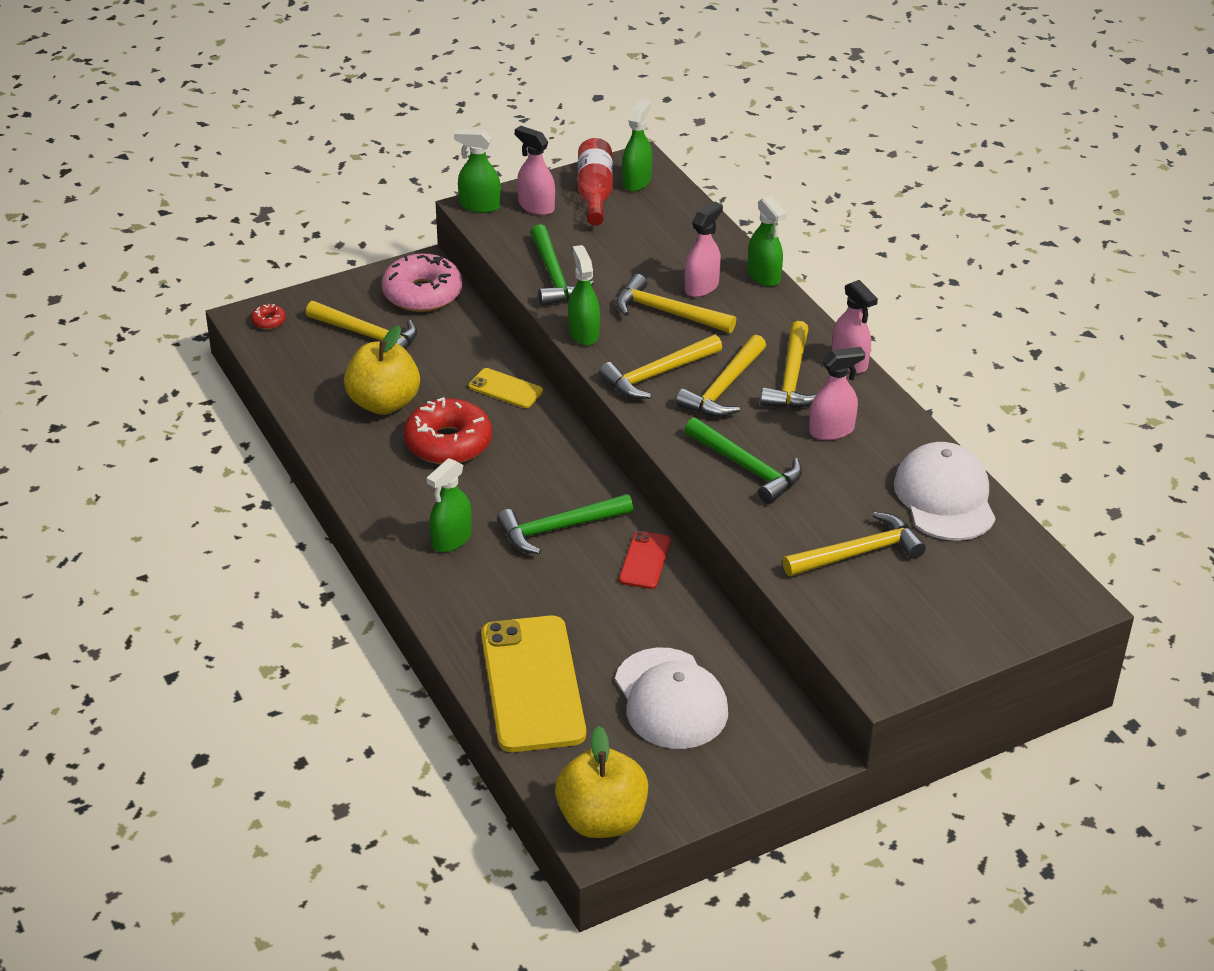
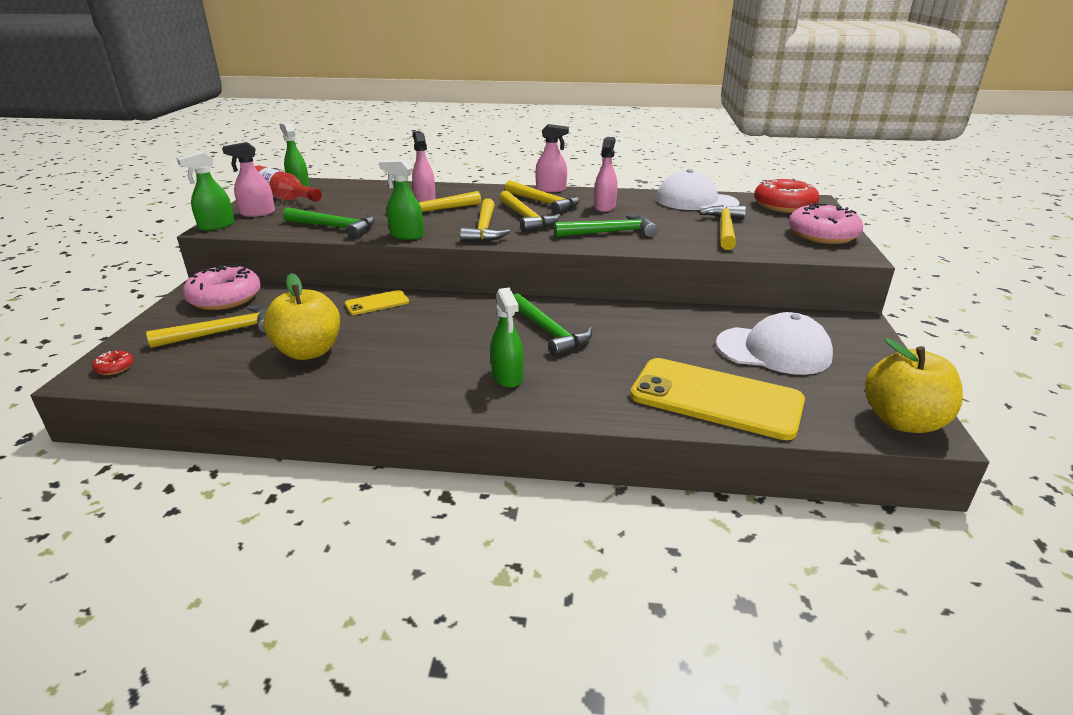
camera: 55 degrees left, 10 degrees down
(448, 443) = (397, 341): red donut -> red donut (784, 206)
(558, 528) = (549, 332): green hammer -> green hammer turned 45 degrees counterclockwise
(644, 560) = (618, 314): red phone -> none
(764, 276) = (444, 186): green spray bottle -> none
(928, 640) = (822, 235): none -> pink donut

